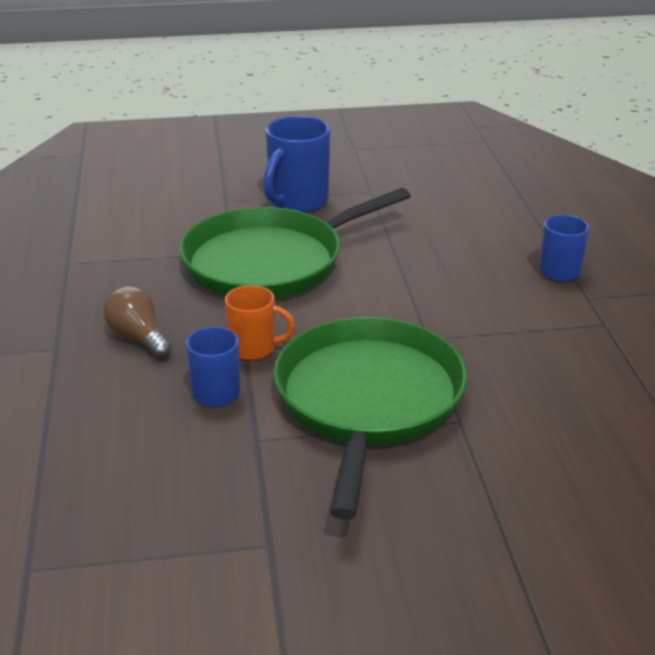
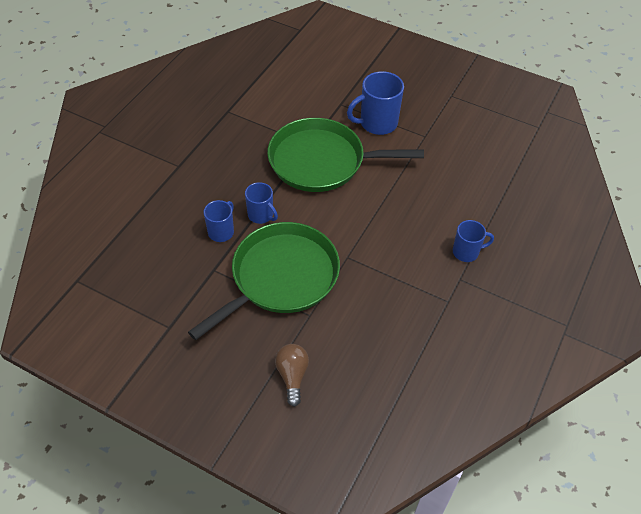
camera: 35 degrees right, 20 degrees up
(138, 337) = (218, 178): brown light bulb -> brown light bulb (292, 376)
(254, 348) = (261, 215): orange mug -> blue mug

